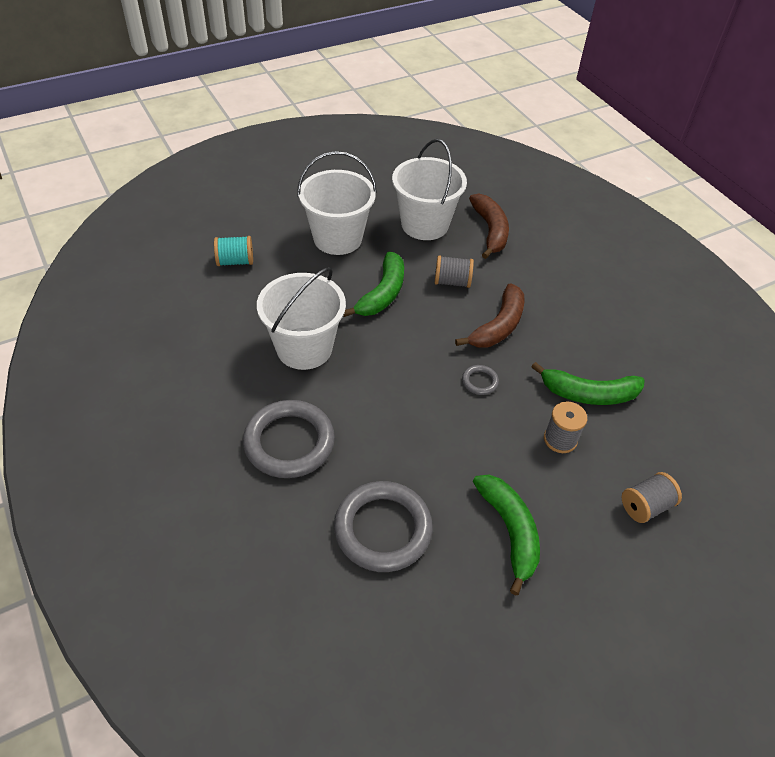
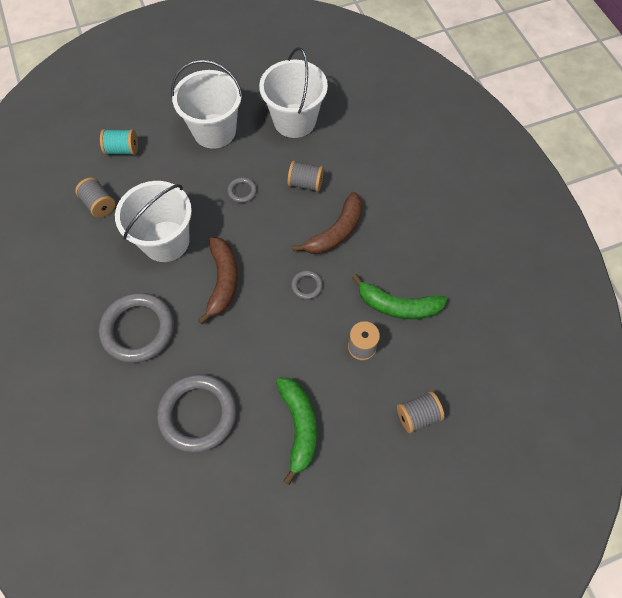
camera: 10 degrees right, 15 degrees up
(217, 316) = (99, 204): none -> grey spool
(382, 293) = (242, 191): green banana -> grey ring
(490, 231) = (352, 131): brown banana -> brown banana (222, 281)

